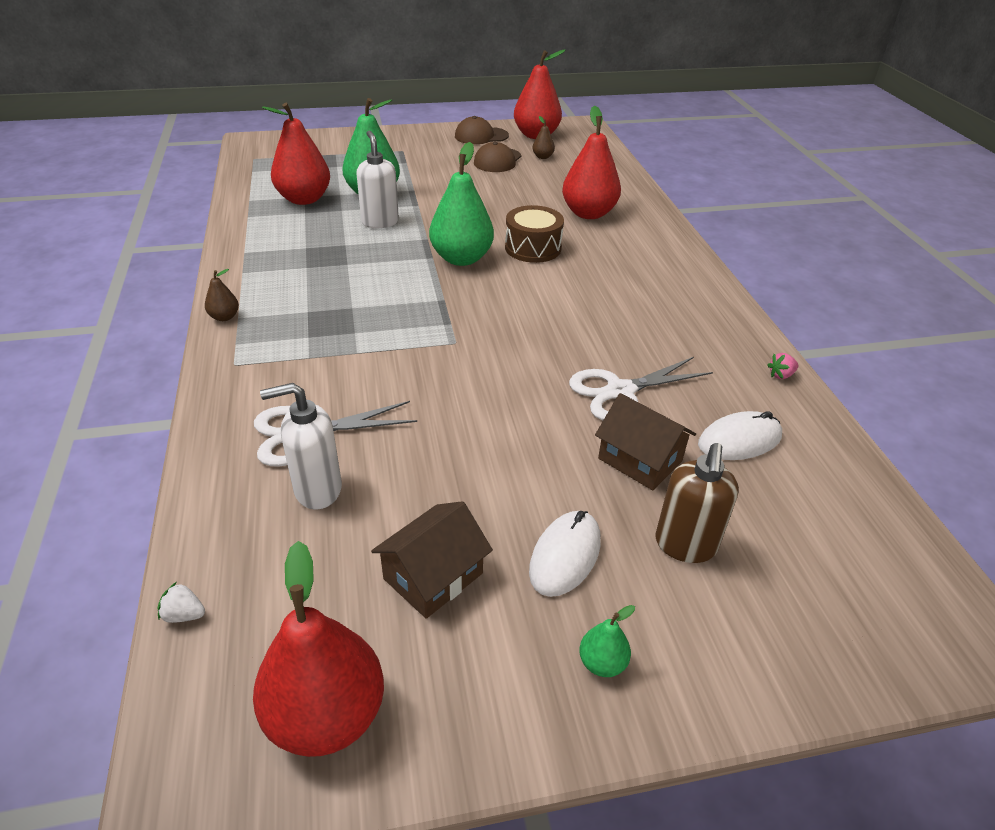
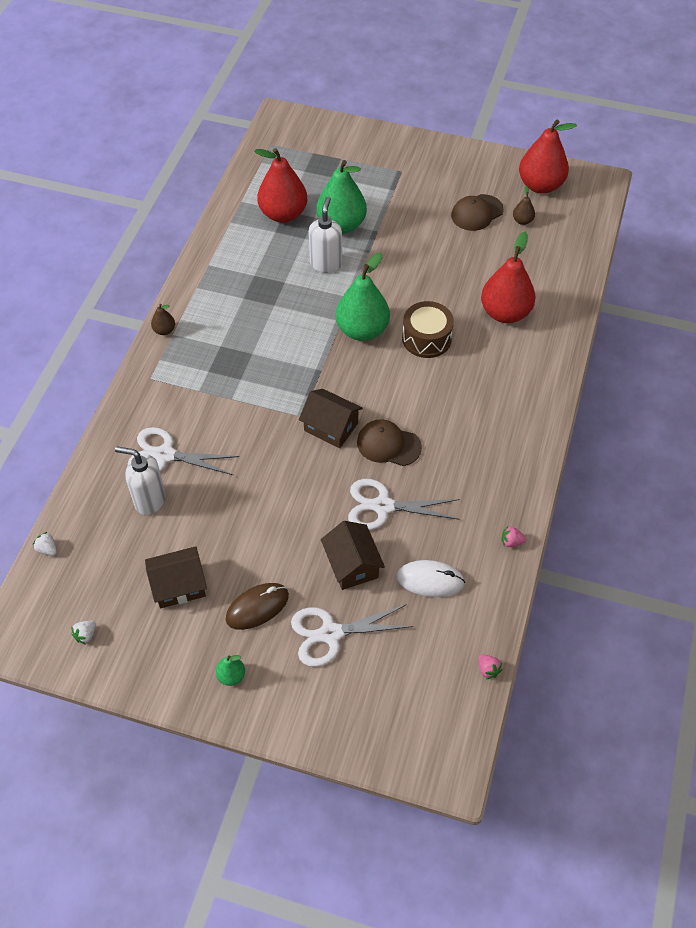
camera: 30 degrees right, 15 degrees up
(326, 715) = (86, 635): red pear -> white strawberry
(481, 136) = (486, 171): brown cap -> brown cap (388, 445)
(497, 342) = (331, 427): none -> brown house
(565, 556) = (257, 607): white mouse -> brown mouse
(685, 545) = (331, 634): brown soap dispenser -> white scissors
(892, 503) = (488, 669): none -> pink strawberry

